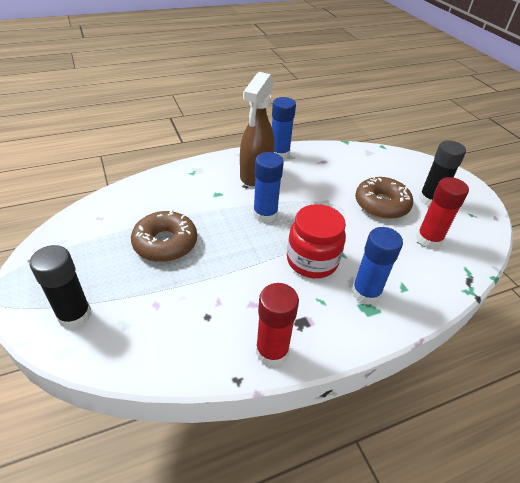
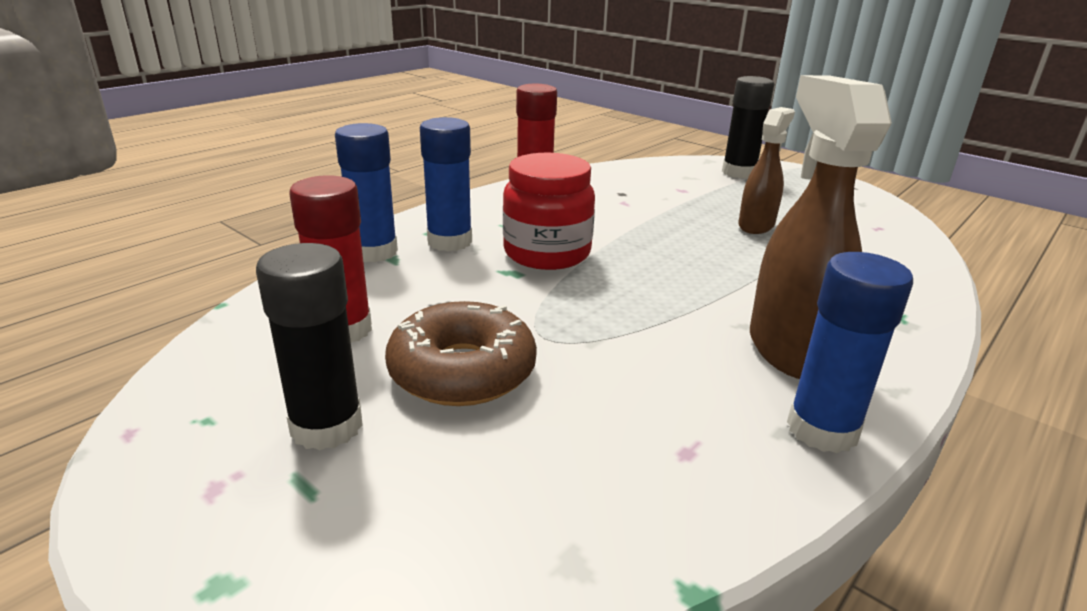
camera: 155 degrees right, 15 degrees down
(165, 243) = (756, 225): brown donut -> brown spray bottle
(265, 214) = (677, 287): blue glue stick -> blue glue stick (374, 252)

